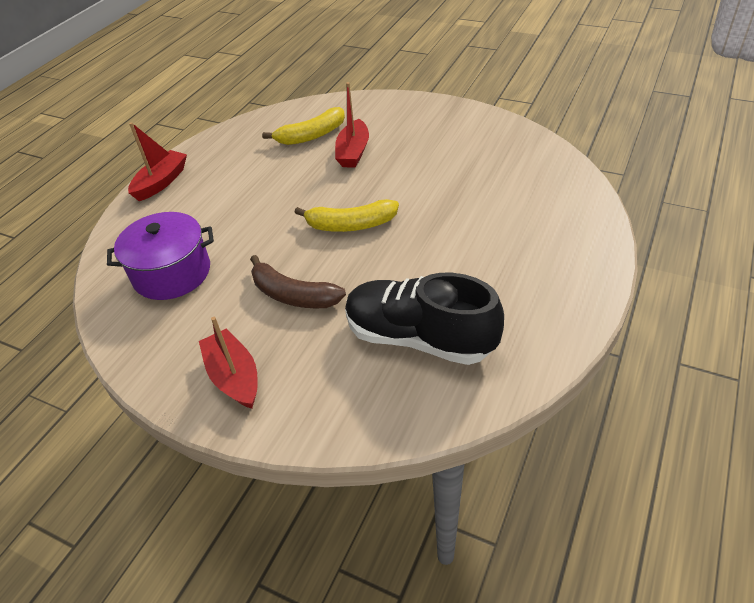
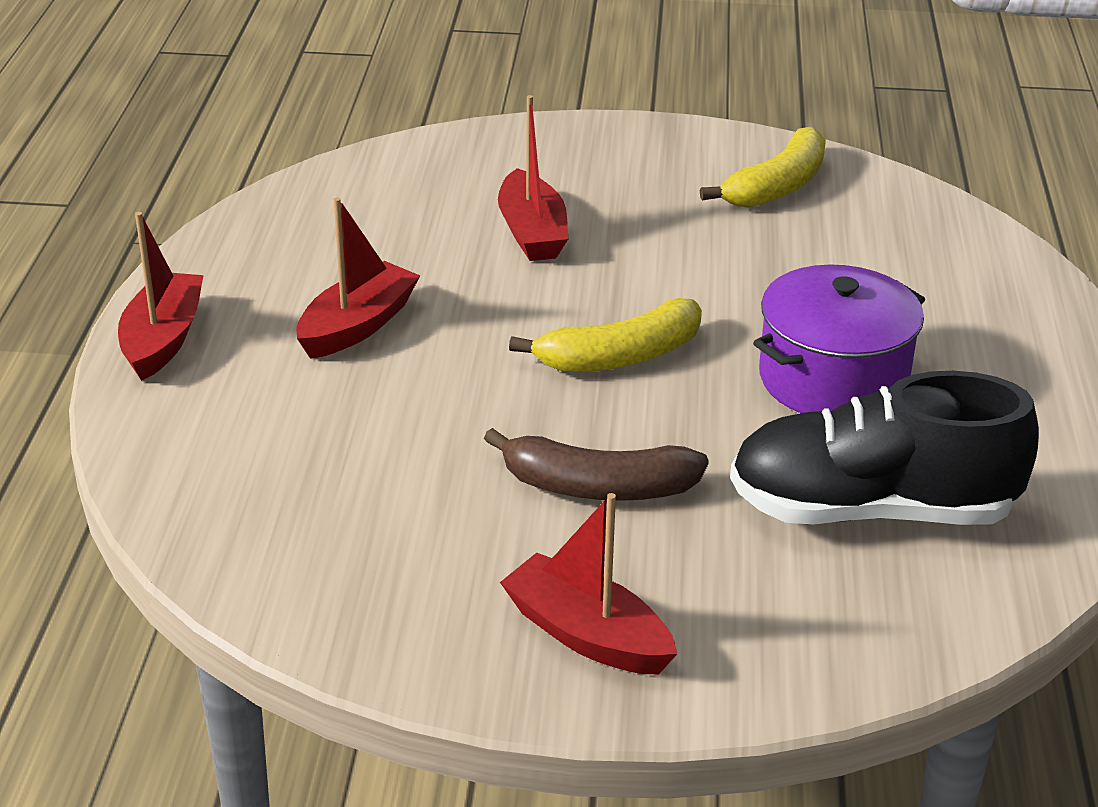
camera: 25 degrees left, 10 degrees down
(172, 273) = (324, 494): purple pot -> purple pot (833, 379)
(244, 189) = (357, 326): none -> red boat
(311, 135) = (424, 213): yellow banana -> yellow banana (777, 186)

